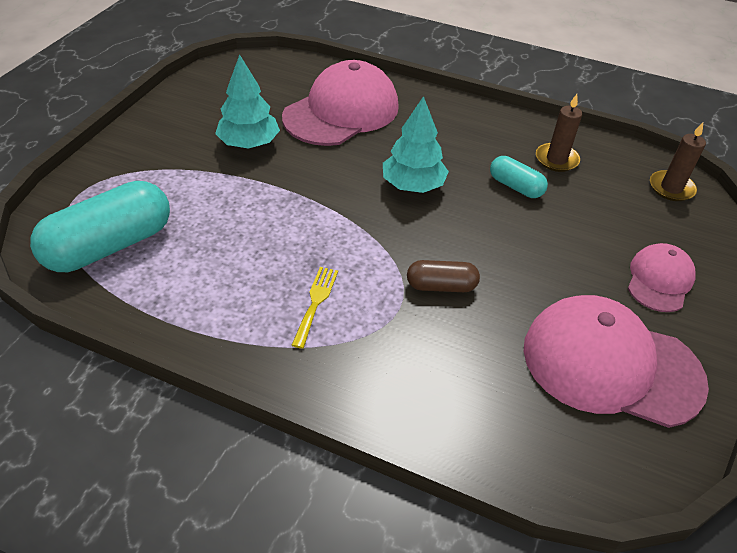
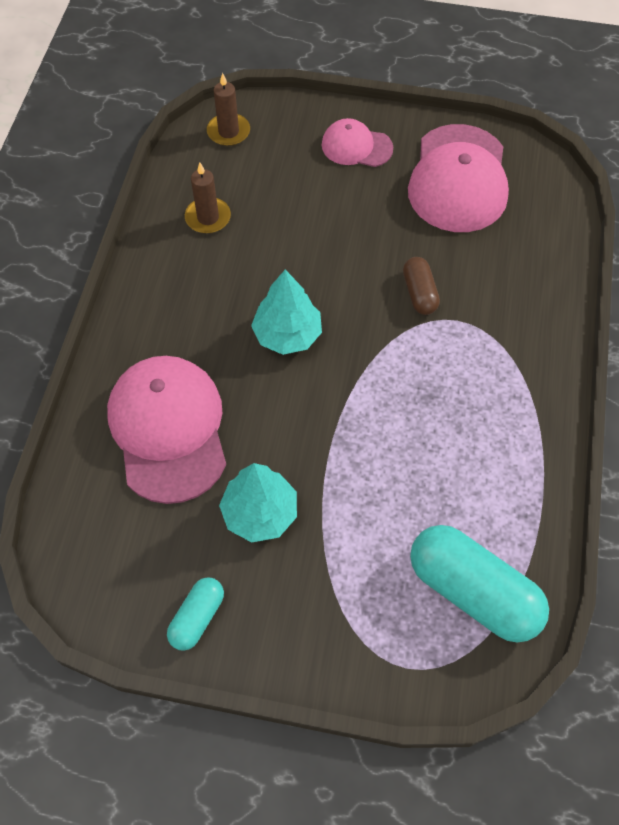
camera: 100 degrees left, 15 degrees up
(315, 302) = (474, 383): yellow fork -> none
(341, 111) = (168, 429): pink cap -> pink cap turned 45 degrees clockwise
(515, 186) = (263, 249): turquoise capsule -> turquoise capsule (197, 617)

